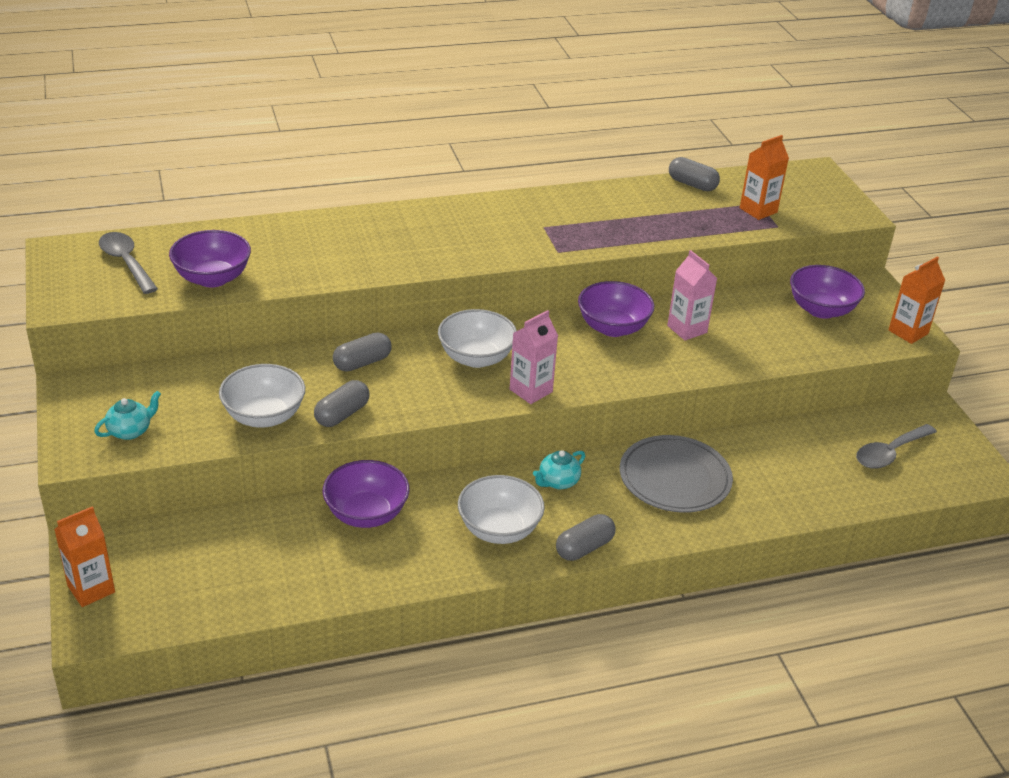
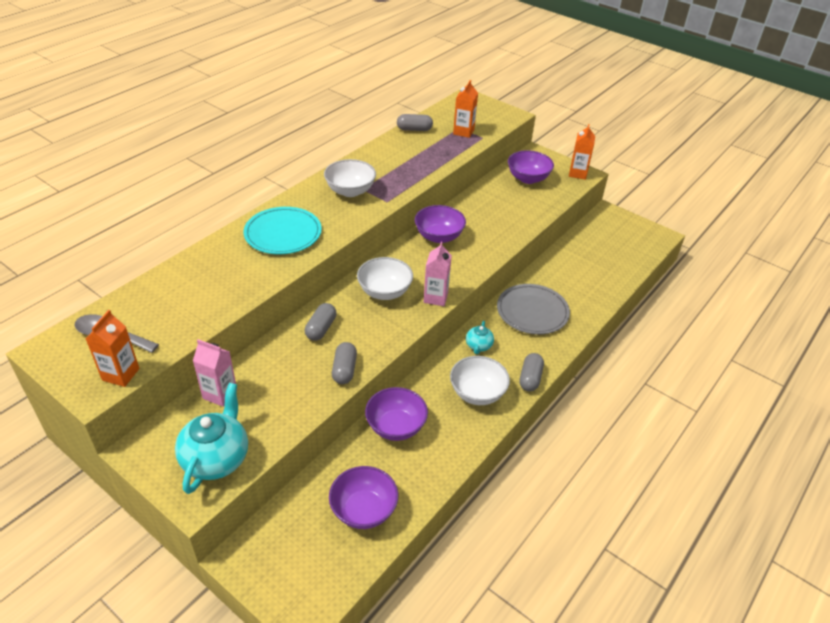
camera: 35 degrees left, 5 degrees up
(91, 589) = (274, 587): orange carton -> orange carton (121, 374)
(130, 431) = (216, 458): turquoise teapot -> turquoise teapot, size x1.95
(213, 278) = (189, 317): purple bowl -> purple bowl (364, 510)
(264, 416) = (297, 398): white bowl -> white bowl (350, 191)
(397, 238) = (283, 233): none -> turquoise plate
(687, 329) = (476, 219): pink carton -> pink carton (220, 394)
(889, 453) = (611, 245): grey spoon -> none

